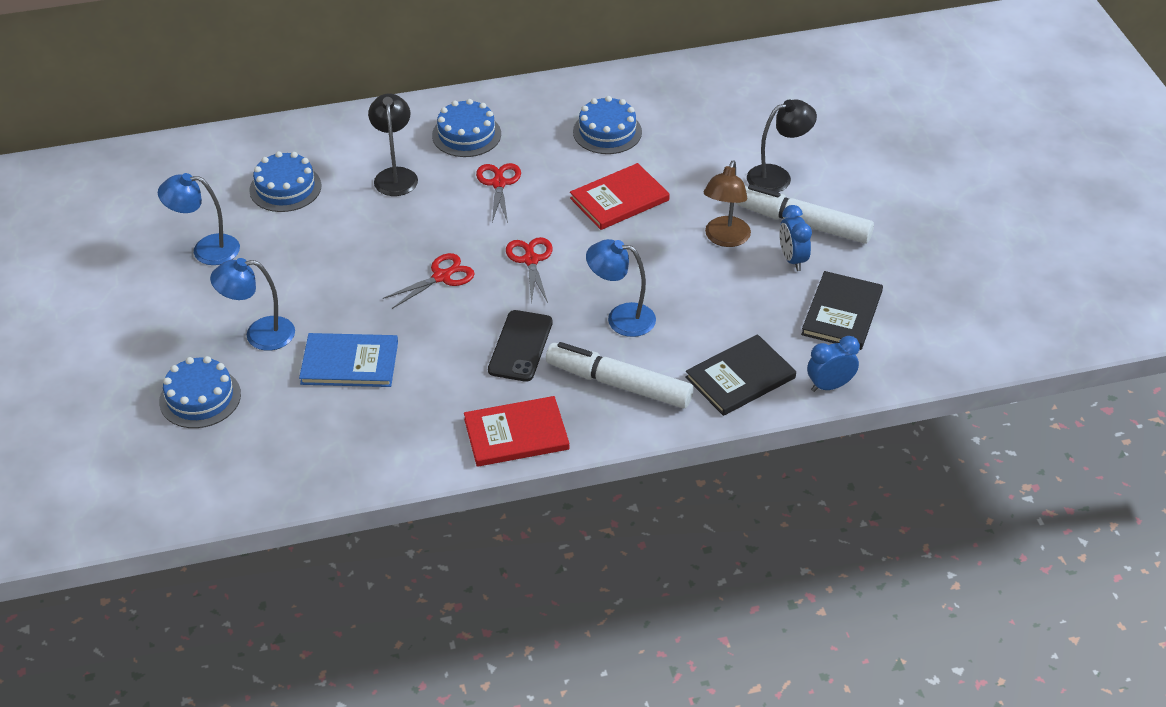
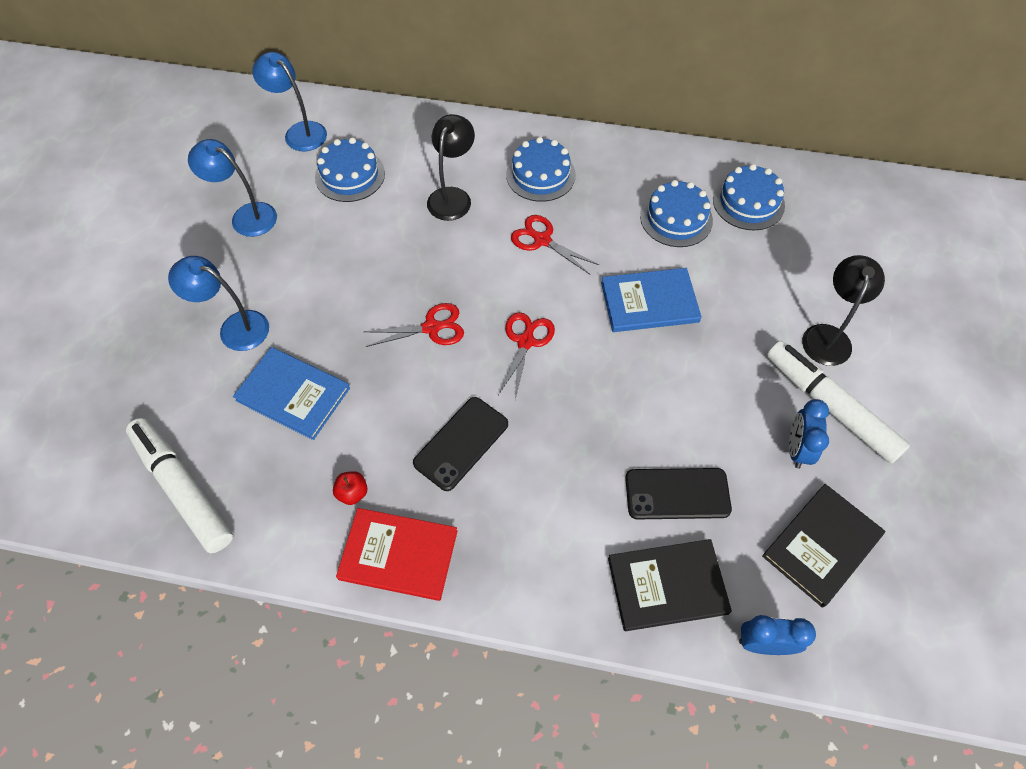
camera: 25 degrees right, 15 degrees up
(200, 398) = (143, 378): blue cake -> blue cake (748, 202)
(450, 409) = (352, 493): none -> red apple
(498, 183) = (542, 240): red scissors -> red scissors turned 75 degrees counterclockwise
(618, 384) = (534, 536): white marker -> white marker (183, 488)
(619, 199) = (649, 302): red book -> blue book
(621, 318) = (579, 450): blue lamp -> blue lamp (299, 132)
(716, 319) = (677, 494): none -> black phone
(725, 239) = (735, 393): brown lamp -> none
(777, 177) = (828, 336): black lamp -> black lamp turned 75 degrees counterclockwise

